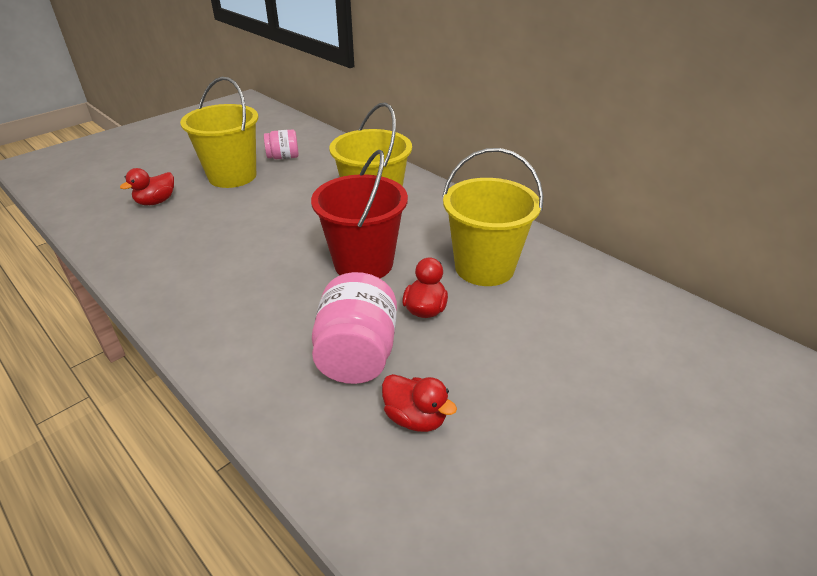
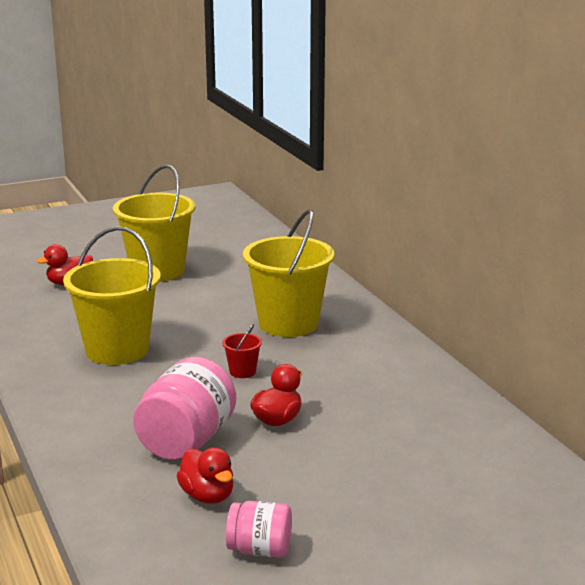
camera: 20 degrees right, 15 degrees down
(283, 157) = (222, 260): pink jar -> pink jar (260, 550)
(363, 263) = (242, 372): red bucket -> red bucket, size x0.41
(484, 267) = (368, 397): yellow bucket -> yellow bucket (117, 350)

